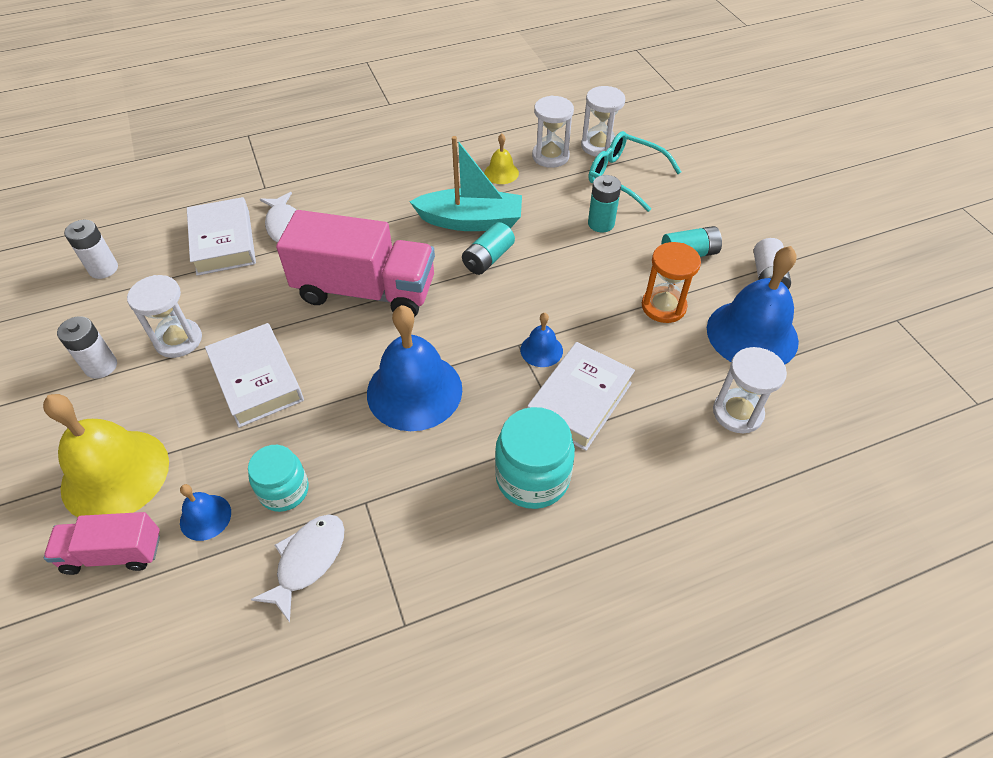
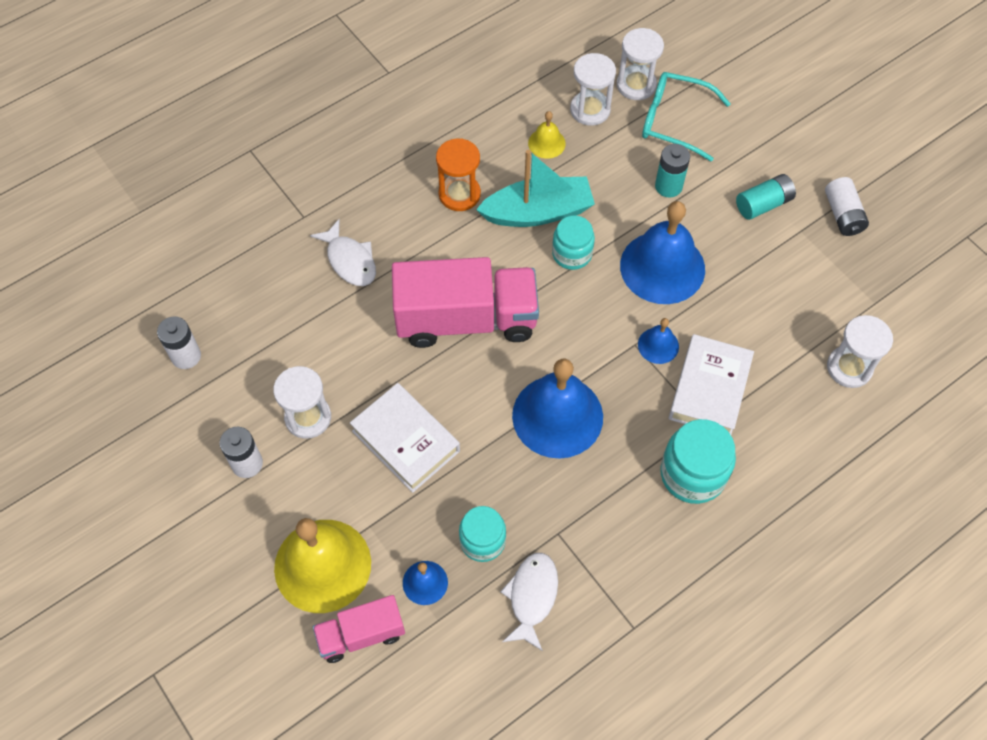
camera: 15 degrees left, 10 degrees up
(223, 242) = (295, 295): white book -> none
(488, 258) = (572, 254): turquoise battery -> turquoise jar
(663, 306) = (755, 271): orange hourglass -> orange hourglass (459, 194)
(752, 334) = (843, 283): blue bell -> blue bell (662, 267)

